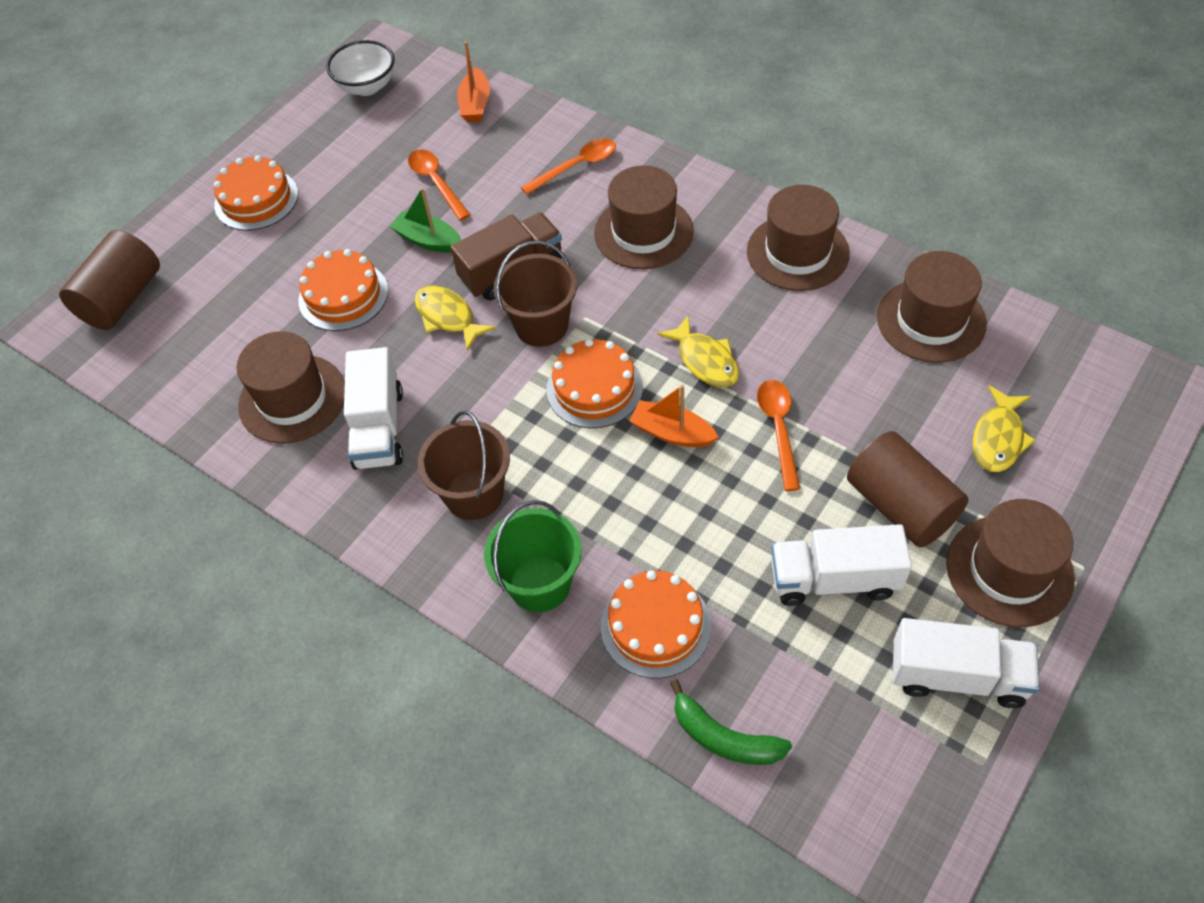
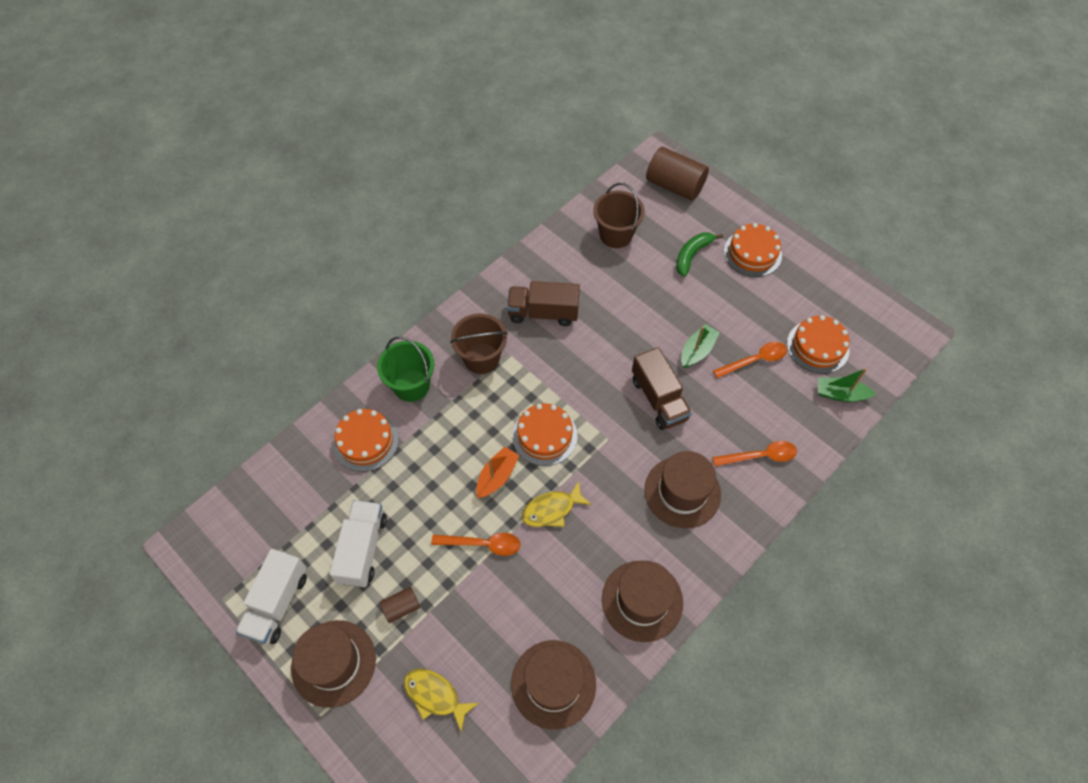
camera: 95 degrees right, 5 degrees up
(292, 399) = (576, 270): brown hat -> none
(343, 295) = (655, 299): orange cake -> orange cake (817, 346)
(367, 87) = (867, 323): white bowl -> none
(379, 428) = (543, 313): white truck -> brown truck
(448, 317) = (624, 357): yellow fish -> none
(475, 104) = (840, 394): orange boat -> green boat
(541, 325) = (605, 411): brown bucket -> brown bucket (616, 235)
(576, 167) = (760, 456): orange spoon -> orange spoon turned 75 degrees counterclockwise
(724, 737) = (289, 463): green banana -> green banana (692, 255)
(901, 506) = (401, 607): brown cylinder -> brown cylinder, size x0.50

